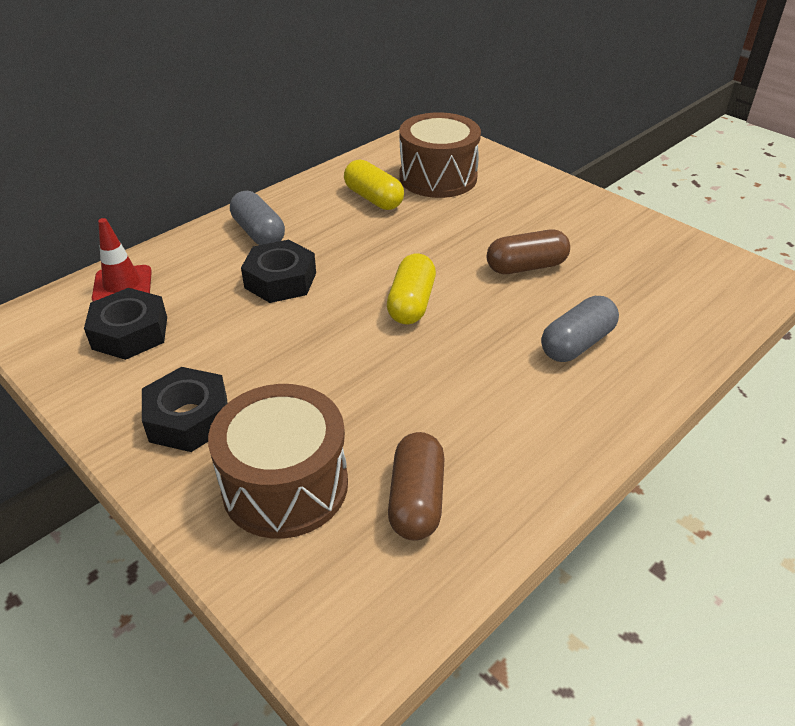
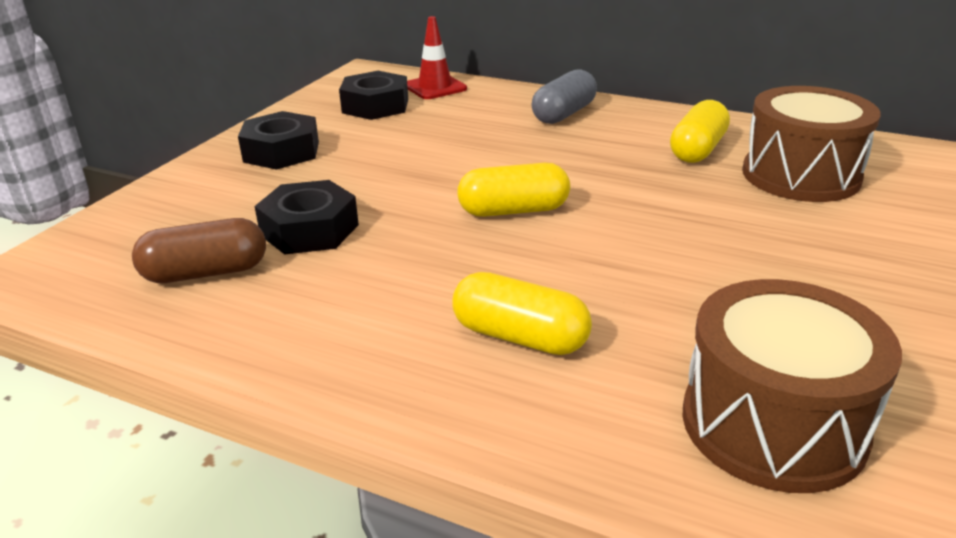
camera: 70 degrees right, 10 degrees down
(280, 280) = (496, 140): black nut -> black nut (309, 230)
(285, 485) = (213, 207): brown drum -> brown drum (773, 424)
(526, 267) = (662, 271): brown capsule -> none
(576, 343) = (520, 337): grey capsule -> yellow capsule

